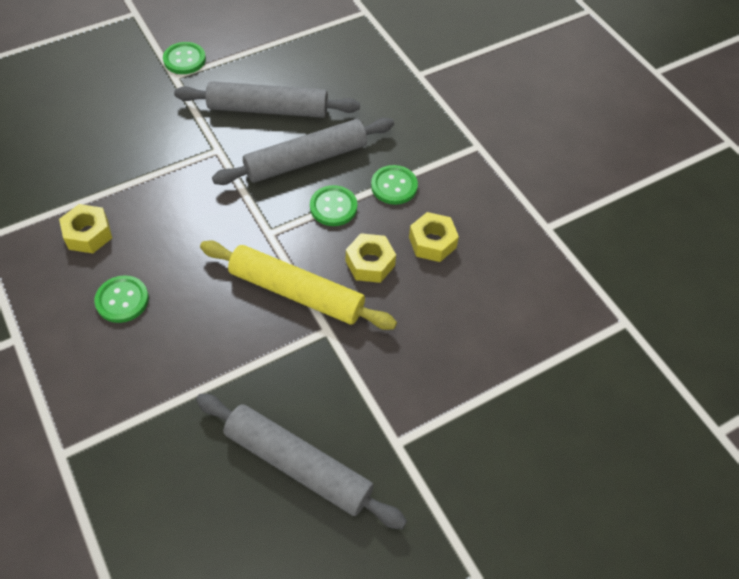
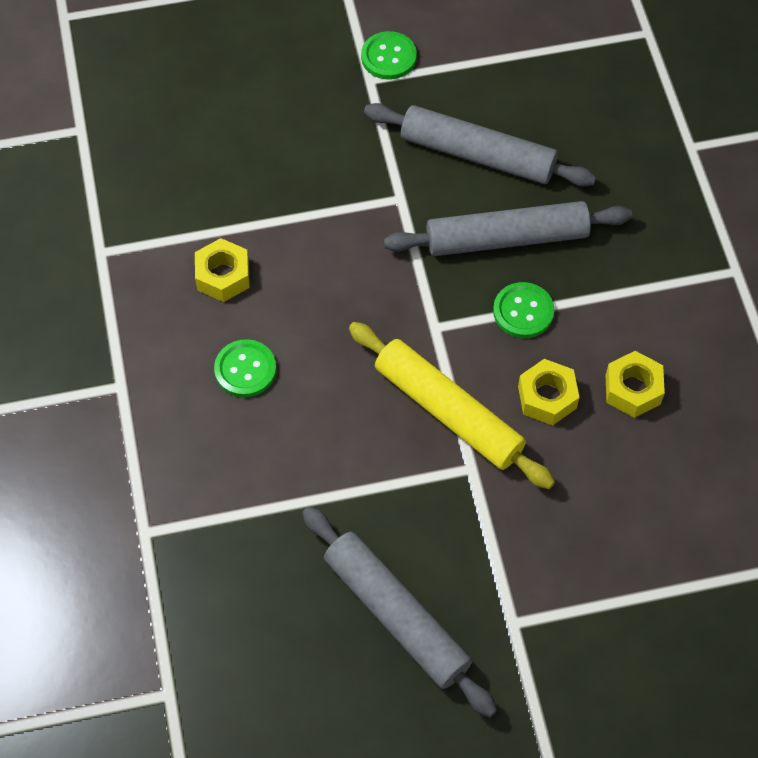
camera: 20 degrees right, 5 degrees up
(394, 186) = (608, 301): green button -> none

